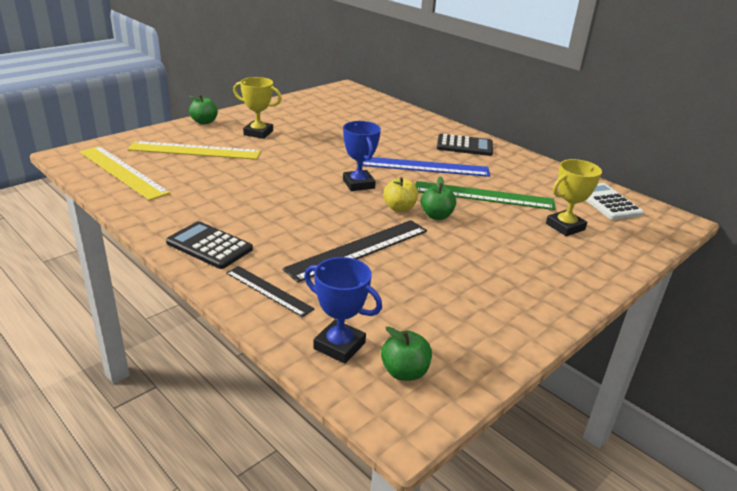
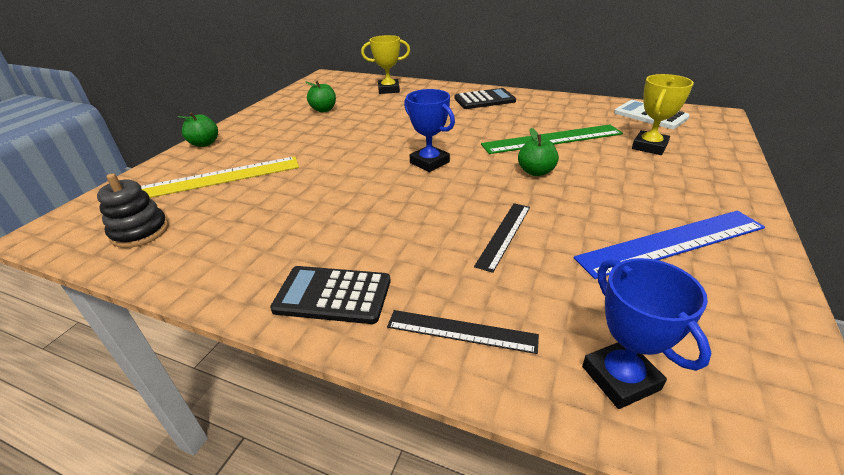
camera: 20 degrees left, 5 degrees up
(122, 172) = (140, 232): yellow ruler -> black stacking toy
(258, 133) = (276, 139): yellow trophy -> yellow trophy (388, 90)
(339, 346) = (620, 378): blue trophy -> blue trophy turned 60 degrees clockwise
(358, 249) = (504, 235): black ruler -> black ruler, size x0.59
(399, 208) = (494, 175): yellow apple -> none
(404, 372) = (726, 382): green apple -> green apple (324, 110)
(424, 167) = (472, 127): blue ruler -> blue ruler (671, 242)

